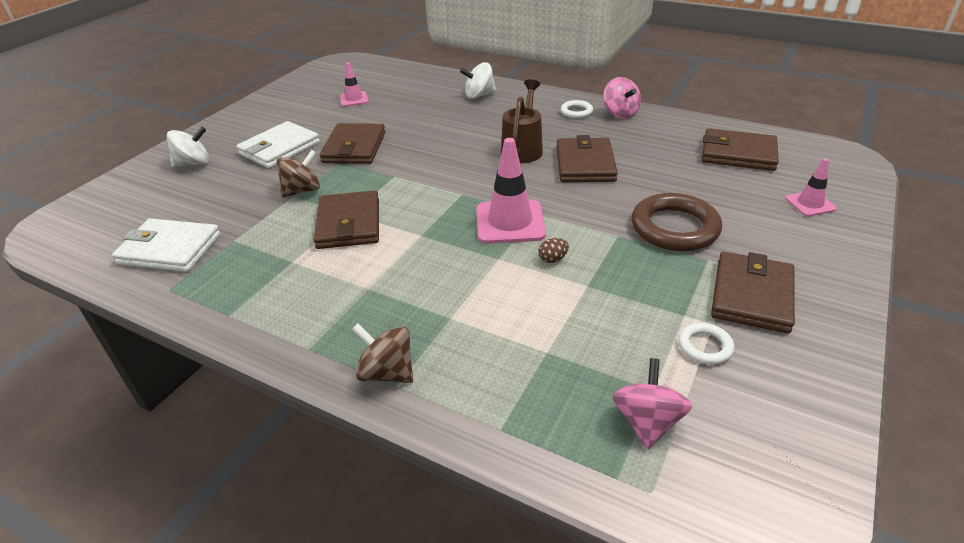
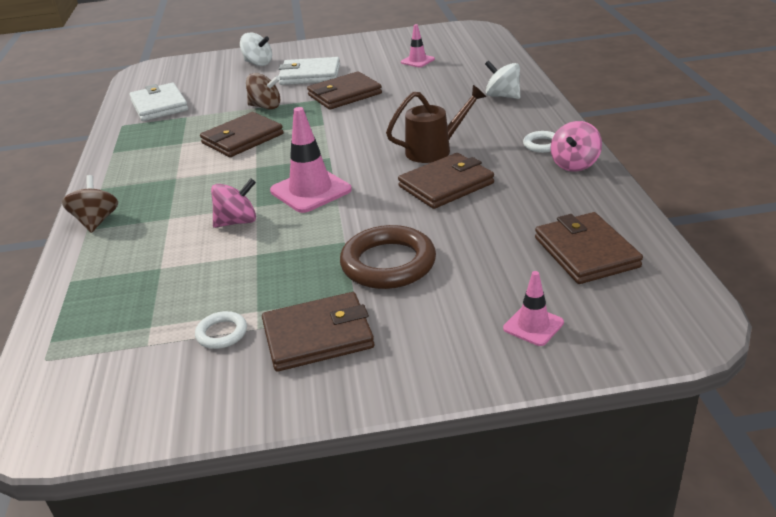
camera: 55 degrees right, 5 degrees down
(553, 259) = (277, 227): brown egg -> none
(647, 422) = (113, 335): pink spinning top -> pink spinning top (237, 222)

